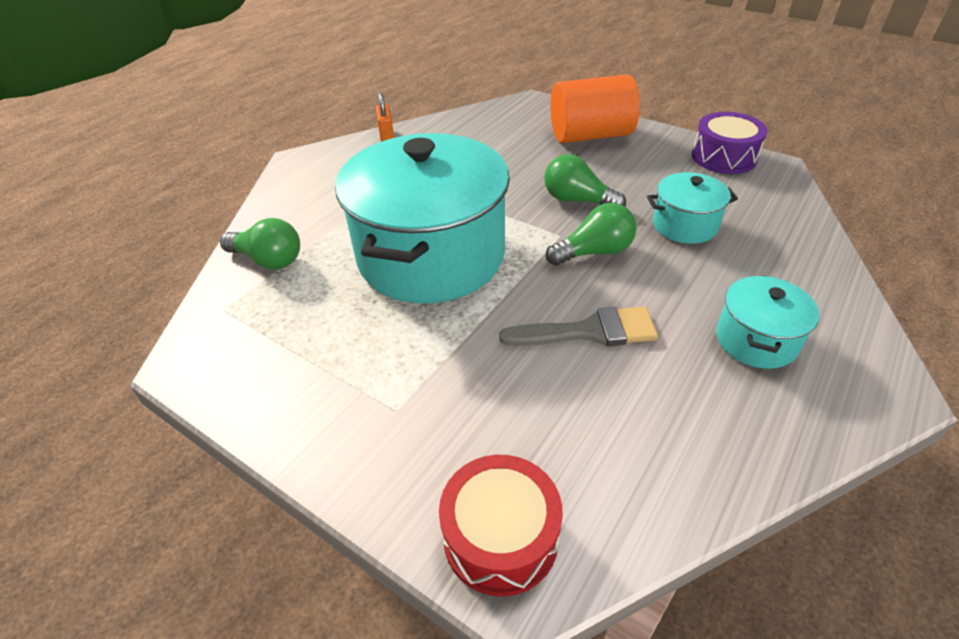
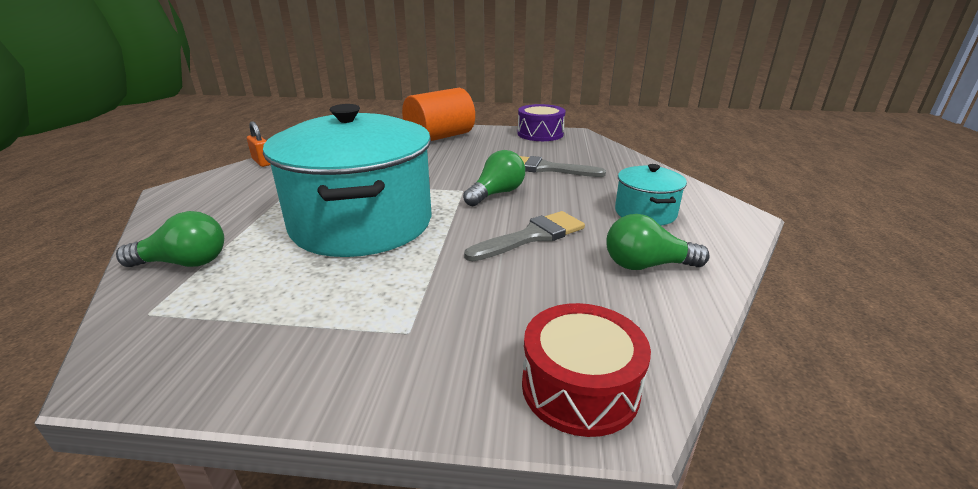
camera: 30 degrees left, 15 degrees down
(577, 200) = (459, 170): green light bulb -> green light bulb (646, 265)
(684, 225) = (546, 168): turquoise pot -> grey brush

